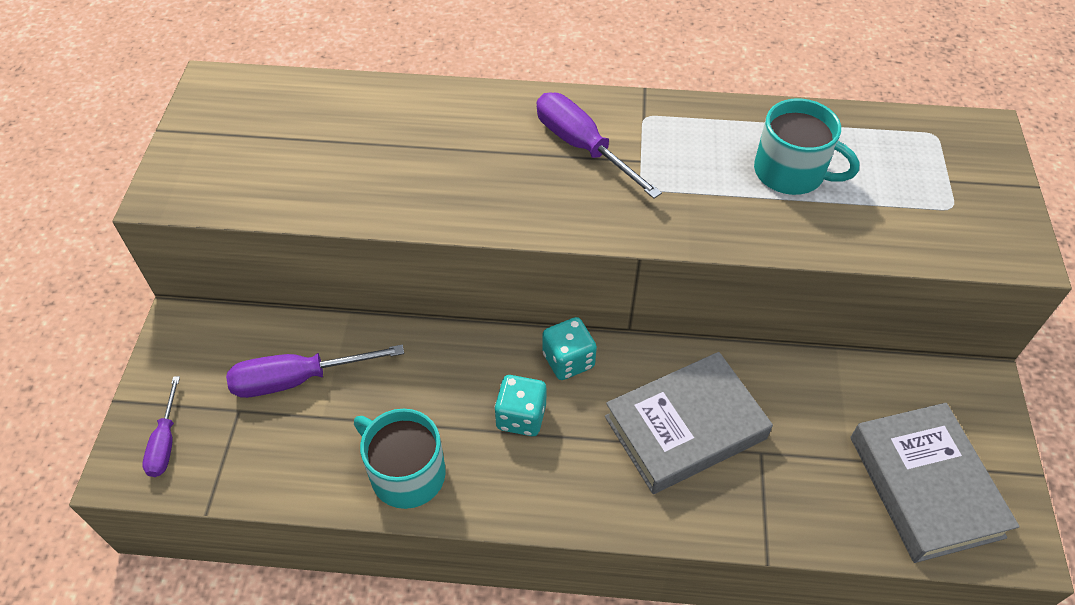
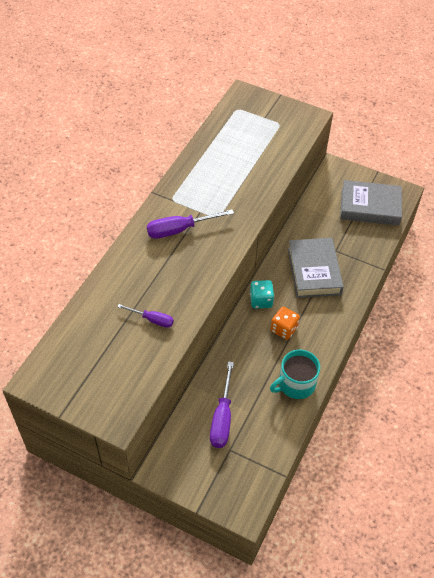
camera: 70 degrees left, 0 degrees up
(165, 442) = (235, 488): purple screwdriver -> purple screwdriver (152, 319)
(521, 417) = (284, 329): turquoise dice -> orange dice
(791, 172) = (235, 164): turquoise mug -> none

